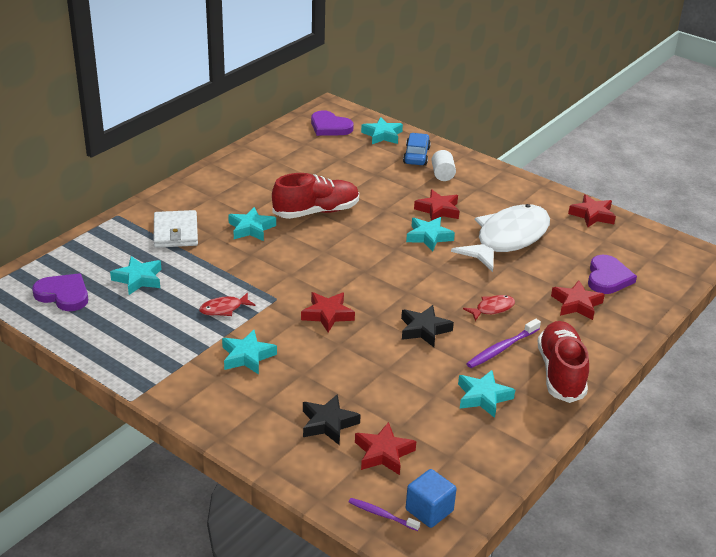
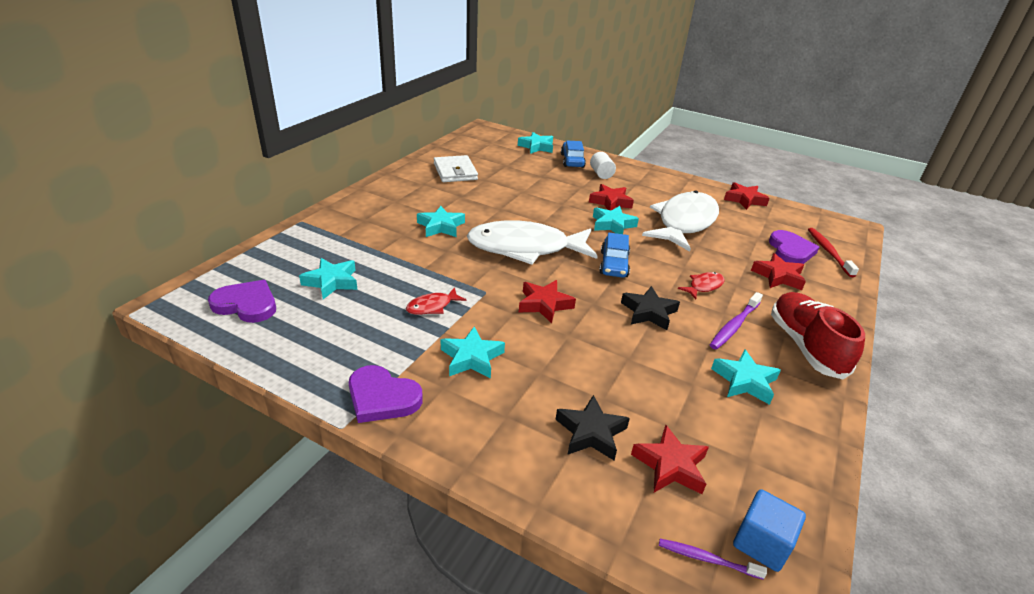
camera: 10 degrees left, 0 degrees up
(176, 232) = (365, 234): white wallet -> white wallet (455, 172)
(316, 212) = (499, 209): red shoe -> none
(328, 257) = (525, 248): none -> white fish
(330, 127) = (489, 142): purple heart -> purple heart (382, 397)
(411, 280) = (614, 264): none -> blue car
(650, 282) = (828, 252): none -> red toothbrush

